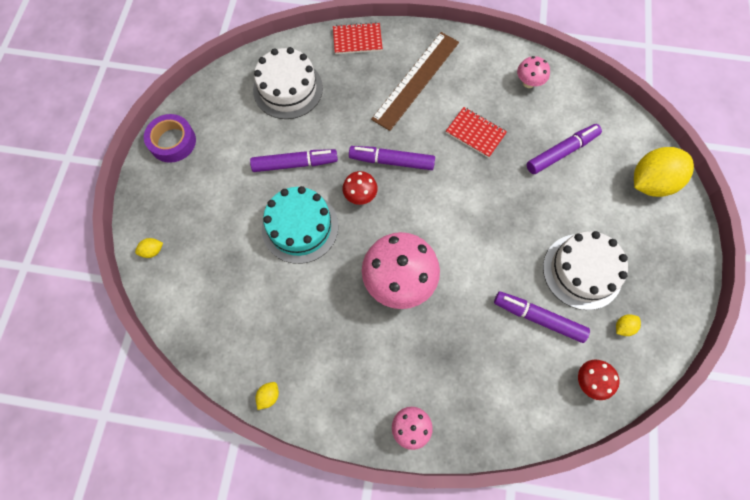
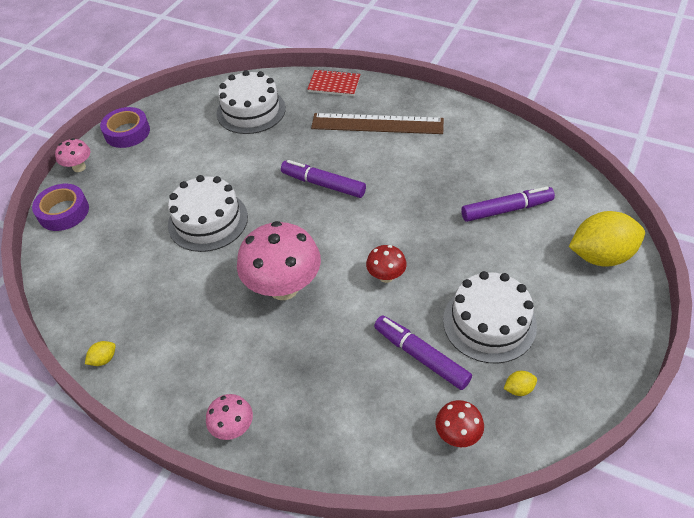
camera: 20 degrees right, 20 degrees down
(152, 251) = (63, 212): yellow lemon -> purple tape
(295, 164) = (228, 169): purple marker -> none
(300, 227) = (208, 220): turquoise cake -> white cake
(360, 196) = (279, 207): red mushroom -> red mushroom (386, 276)
(416, 80) = (377, 124): brown ruler -> brown ruler turned 45 degrees clockwise
(475, 133) = (419, 177): red notebook -> none
(528, 83) = (493, 145): pink mushroom -> pink mushroom (79, 167)

